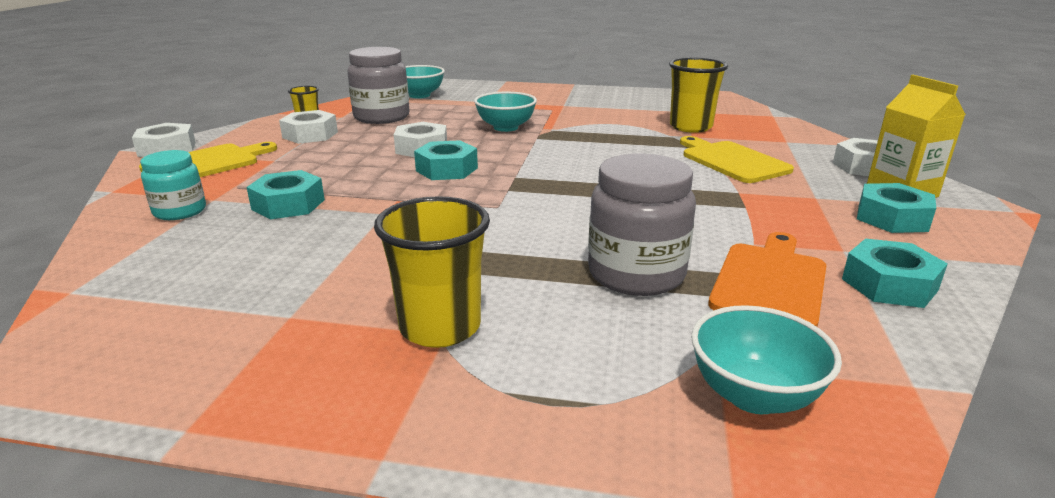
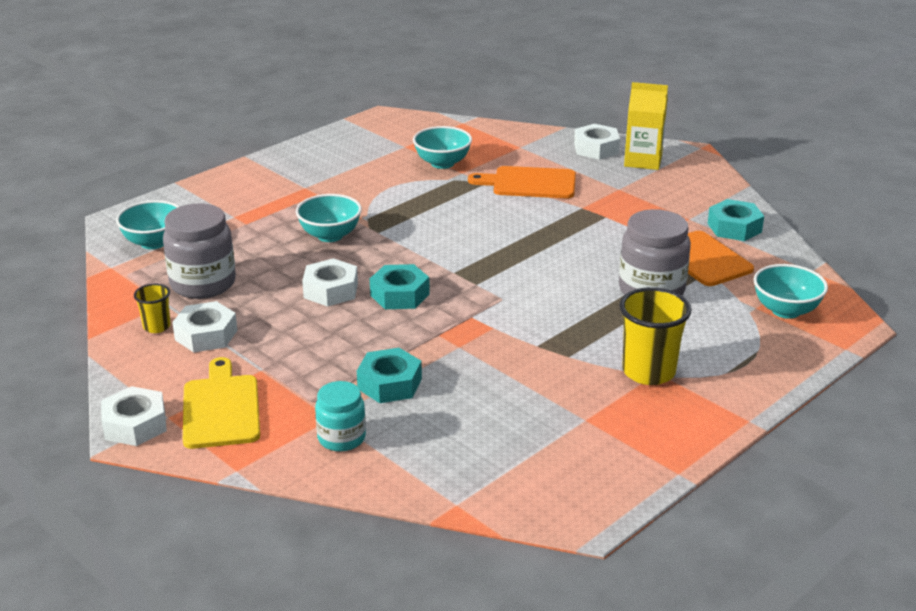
camera: 55 degrees left, 5 degrees up
(690, 127) = (442, 163): yellow cup -> turquoise bowl
(732, 161) = (530, 183): yellow cutting board -> orange cutting board
(892, 218) = (670, 184): turquoise nut -> none

